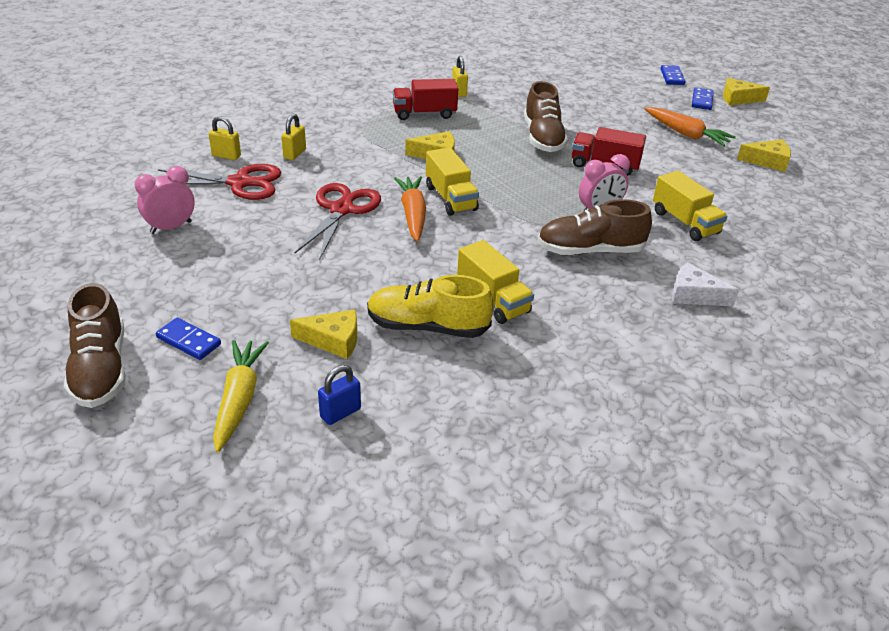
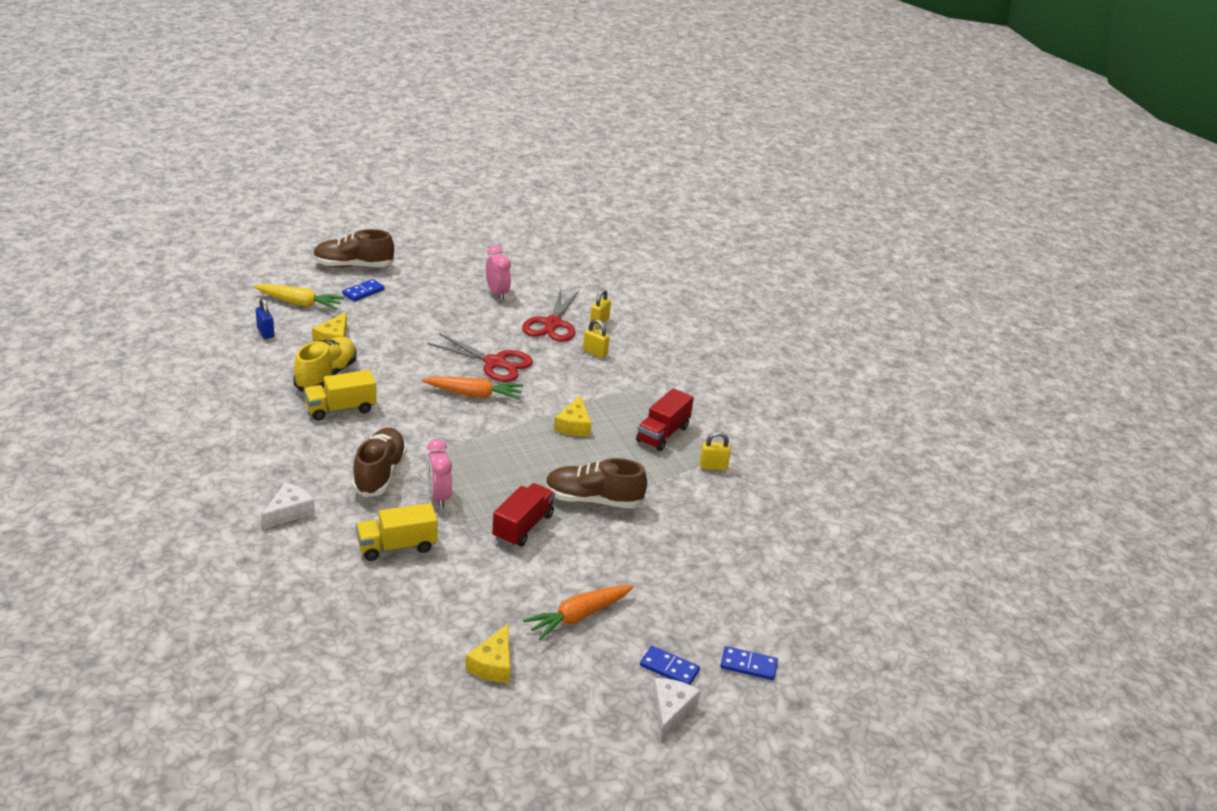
camera: 100 degrees right, 5 degrees down
(424, 114) = (663, 434): red truck -> red truck turned 150 degrees counterclockwise
(450, 198) = (493, 418): yellow truck -> none
(738, 99) = (671, 711): yellow cheese -> white cheese

